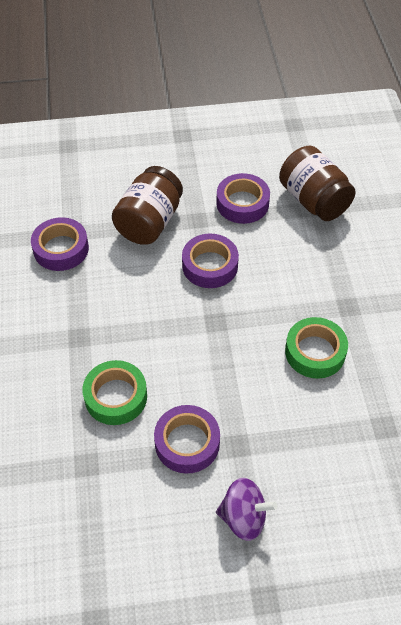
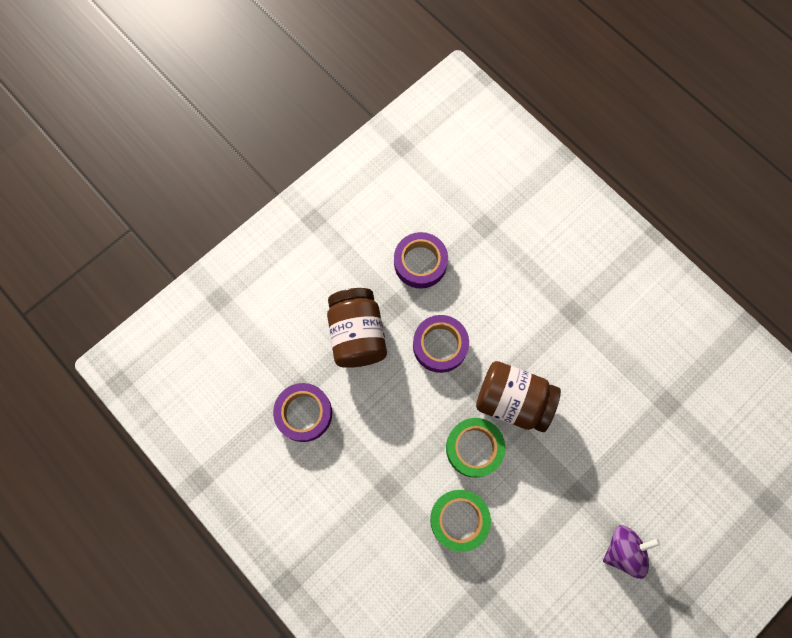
camera: 35 degrees left, 20 degrees up
(187, 443) = (541, 520): purple tape -> none
(313, 200) = (475, 221): brown jar -> brown jar (512, 401)
(315, 352) = (577, 372): green tape -> green tape (474, 448)

